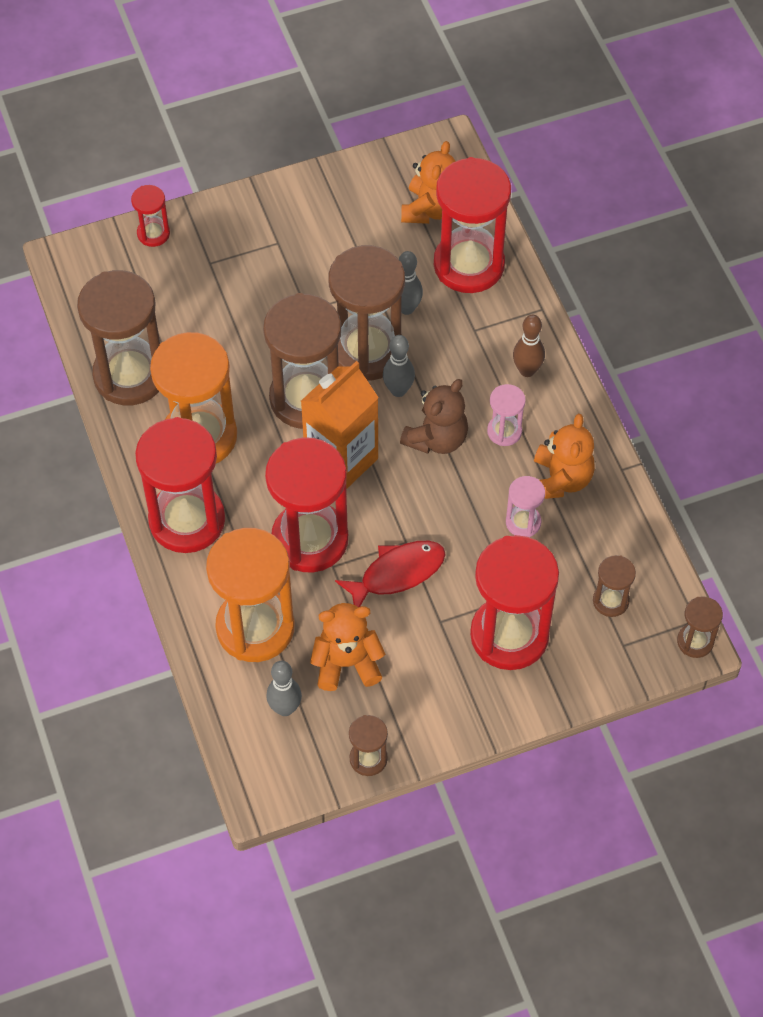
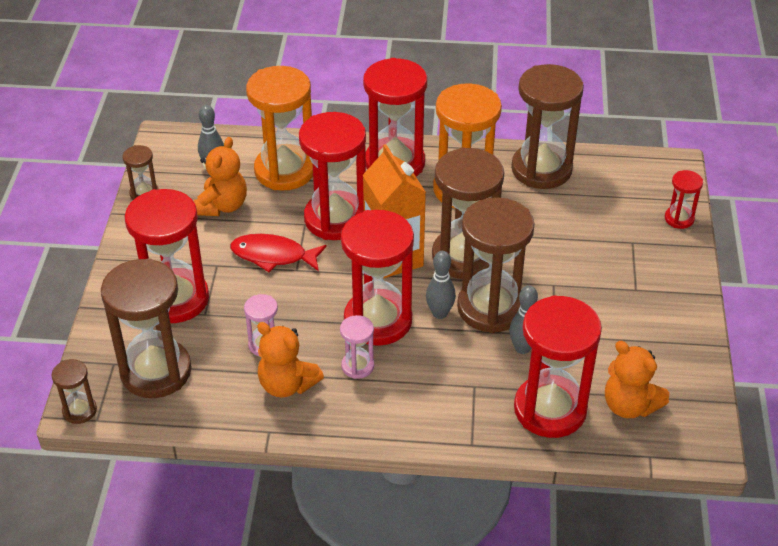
camera: 115 degrees right, 15 degrees down
(397, 573) = (273, 255): red fish -> red fish turned 105 degrees clockwise
(437, 438) = (378, 320): brown teddy bear -> red hourglass
(527, 370) = (410, 406): brown bowling pin -> none
(610, 601) = (156, 371): brown hourglass -> brown hourglass, size x2.14

